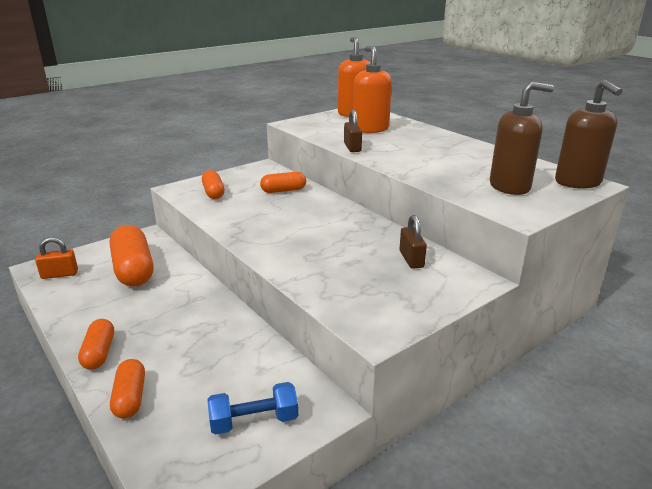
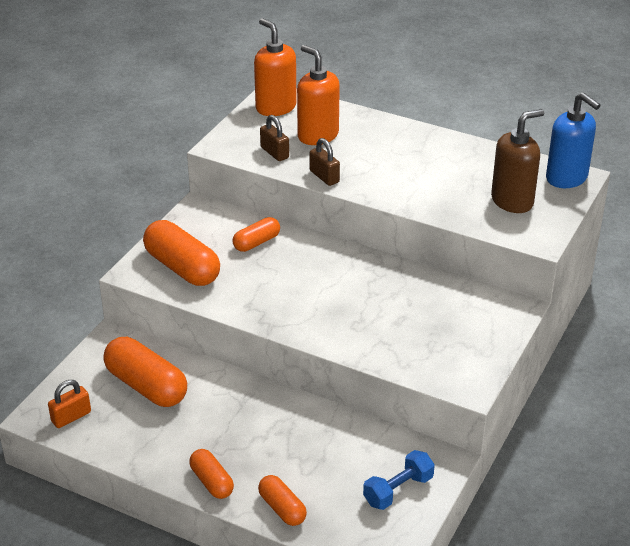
camera: 25 degrees left, 10 degrees up
(213, 193) = (182, 268): orange capsule -> orange capsule, size x1.76
(411, 259) = (448, 301): brown padlock -> brown padlock (274, 153)
(578, 182) = (567, 178): brown soap dispenser -> blue soap dispenser

